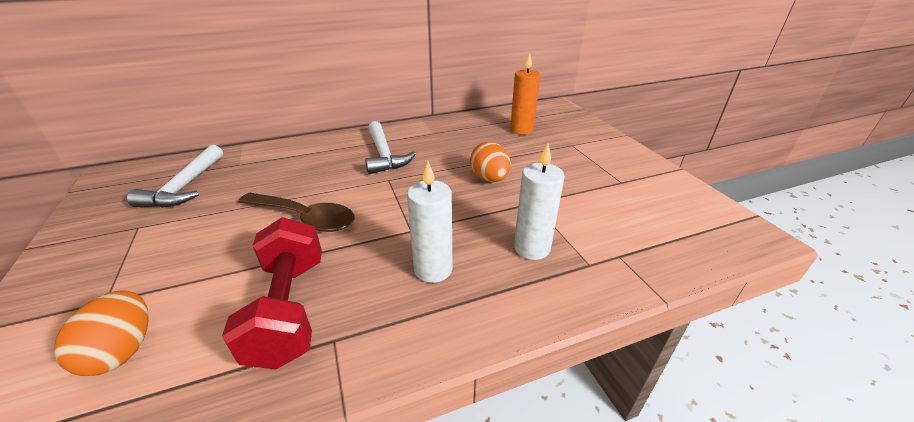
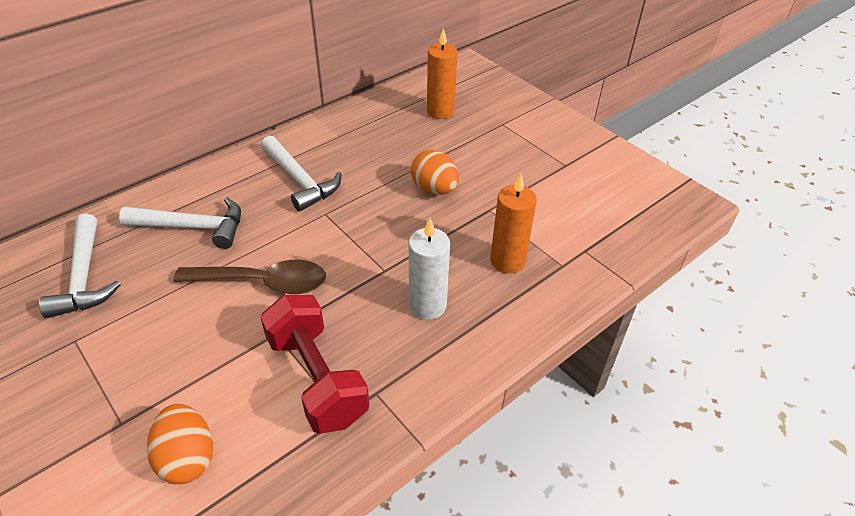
camera: 20 degrees left, 10 degrees up
(285, 170) = (194, 227): none -> white hammer
(532, 248) = (507, 261): white candle -> orange candle

